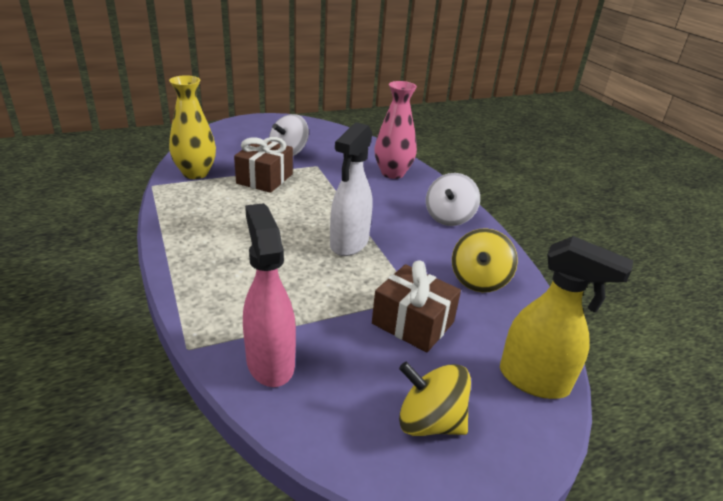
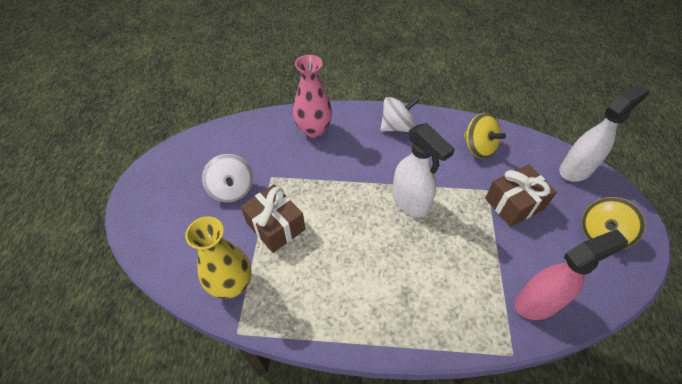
camera: 60 degrees left, 20 degrees up
(270, 362) = (537, 302): pink spray bottle -> pink spray bottle turned 150 degrees clockwise
(449, 217) = (397, 127): white spinning top -> white spinning top turned 75 degrees counterclockwise
(534, 380) = (576, 169): yellow spray bottle -> white spray bottle

